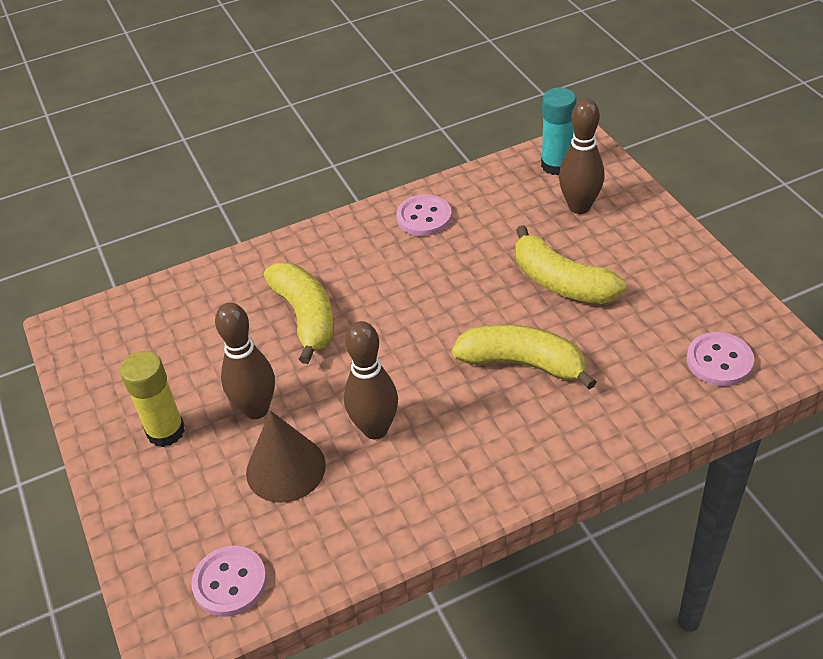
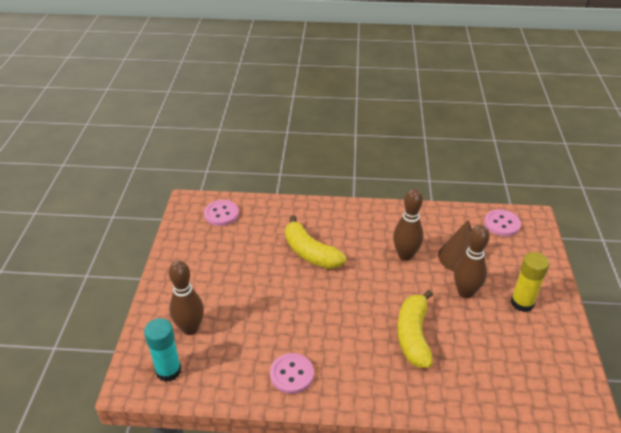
camera: 155 degrees left, 5 degrees down
(561, 282) = (251, 285): yellow banana -> none

